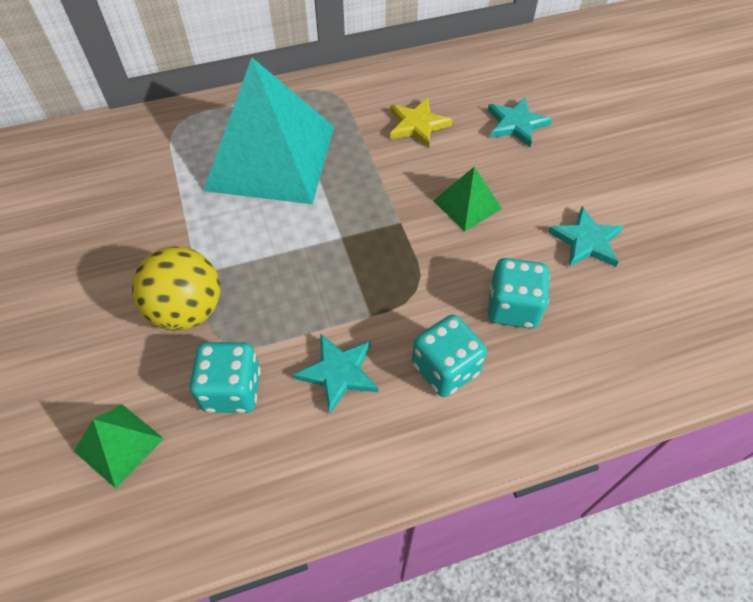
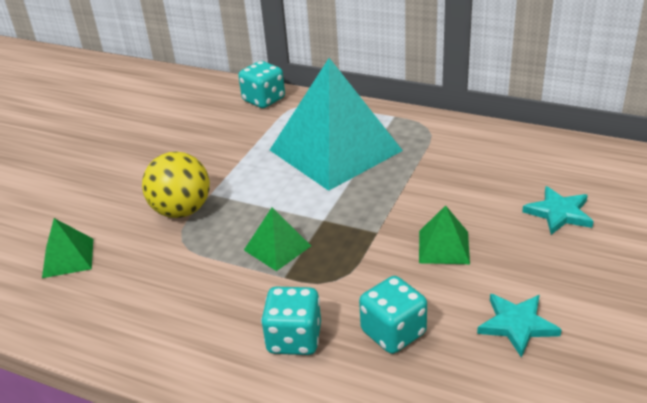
camera: 45 degrees right, 20 degrees down
(232, 390) = (153, 267): turquoise dice -> turquoise dice (264, 100)
(331, 291) = (277, 248): none -> green pyramid
(338, 373) = (223, 297): turquoise star -> none
(417, 125) = (469, 177): yellow star -> none

